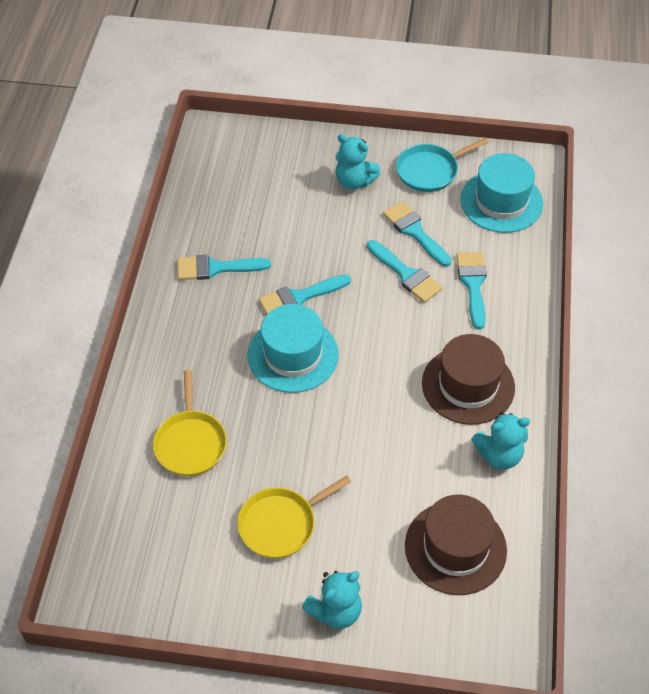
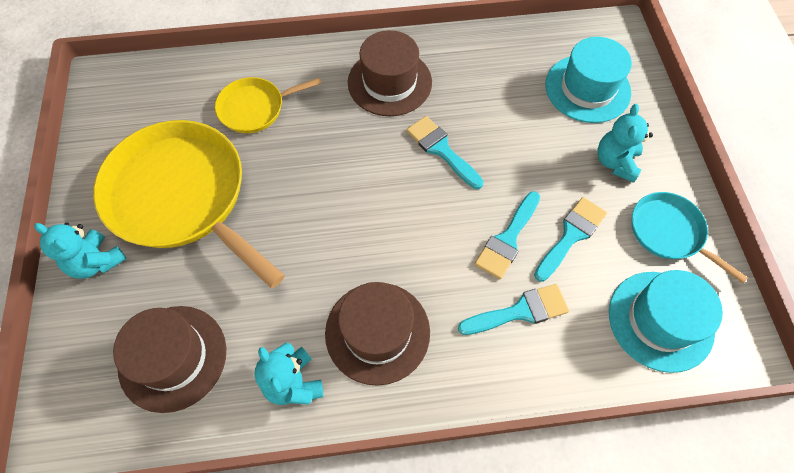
camera: 75 degrees right, 10 degrees up
(203, 319) = (389, 82): none -> brown hat
(216, 268) = (452, 76): turquoise brush -> none
(280, 524) = (182, 196): yellow pan -> yellow pan, size x1.99
(293, 355) = (370, 161): turquoise hat -> turquoise hat (587, 88)

